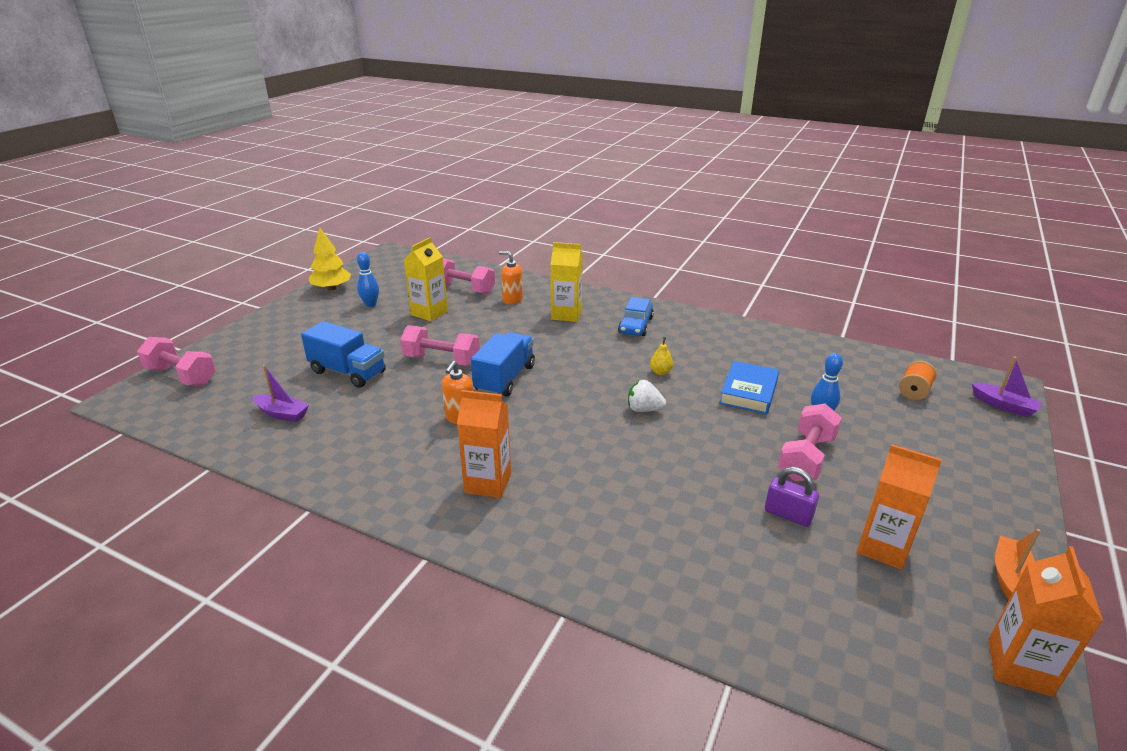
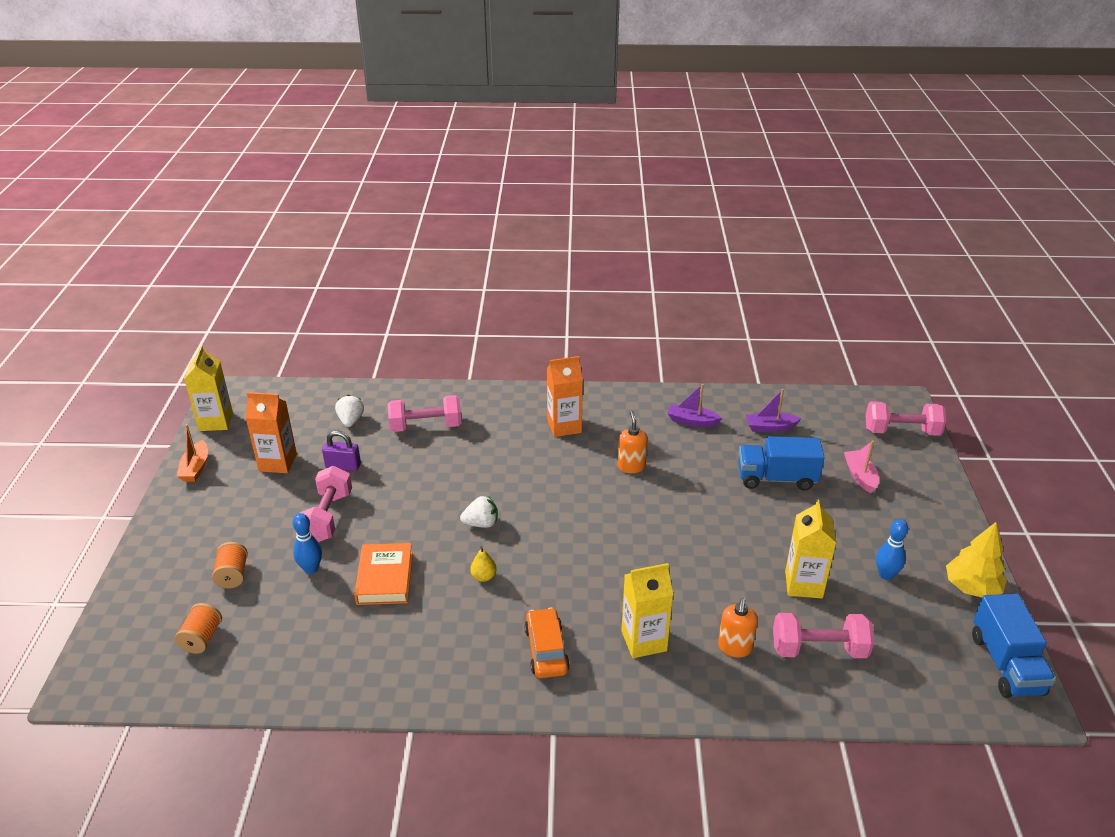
camera: 155 degrees right, 5 degrees up
(281, 355) = (860, 476): none -> pink boat
(442, 360) = (711, 520): pink dumbbell -> pink dumbbell (426, 426)
(505, 379) = (630, 517): blue truck -> blue truck (1006, 664)
(512, 300) = (734, 647): orange soap dispenser -> orange soap dispenser turned 105 degrees clockwise
(635, 325) = (546, 650): blue car -> orange car
(748, 392) = (385, 578): blue book -> orange book
(775, 588) = (351, 421): none -> white strawberry
(902, 431) = (233, 575): none -> orange spool
(1003, 406) = (106, 647): purple boat -> purple boat (692, 421)
(1019, 667) = (216, 422): orange carton -> yellow carton

